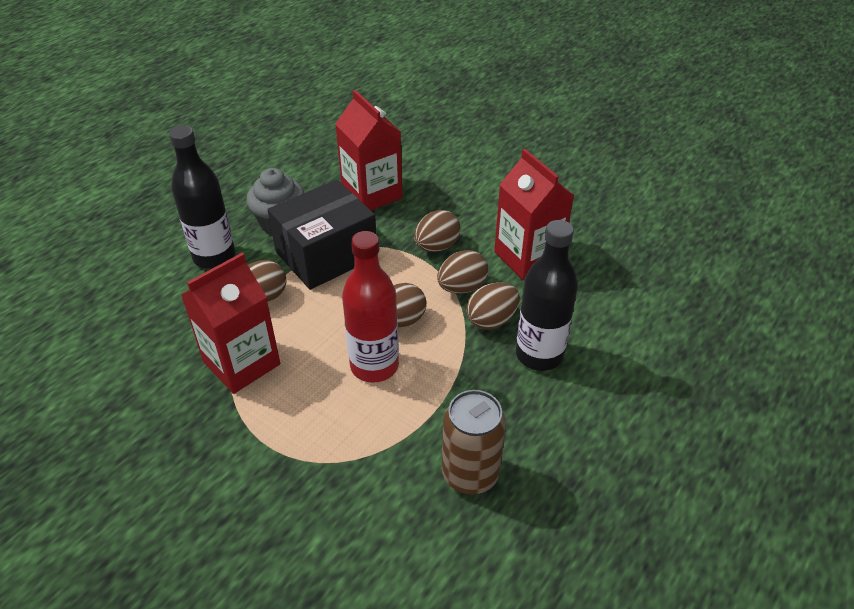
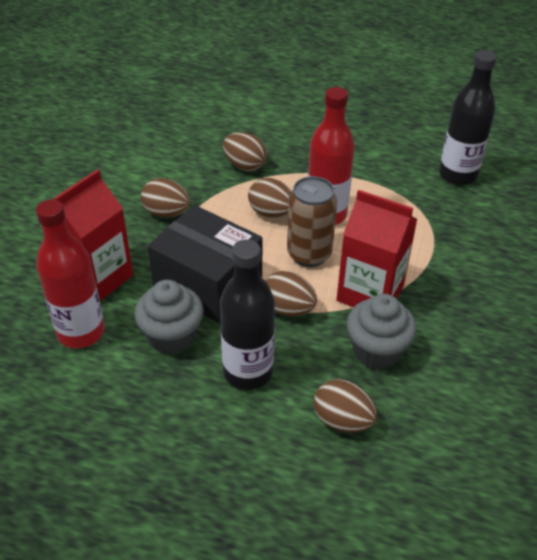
camera: 110 degrees left, 0 degrees up
(173, 343) = (376, 351): none -> grey cupcake
(317, 179) = (81, 332): none -> red bottle
(462, 287) = (214, 187): brown egg -> brown egg (342, 420)
(470, 474) = (387, 151): brown can -> brown can (309, 254)
(527, 257) = (161, 159): red carton -> none
(539, 354) = (268, 138): black bottle -> black bottle (457, 175)

